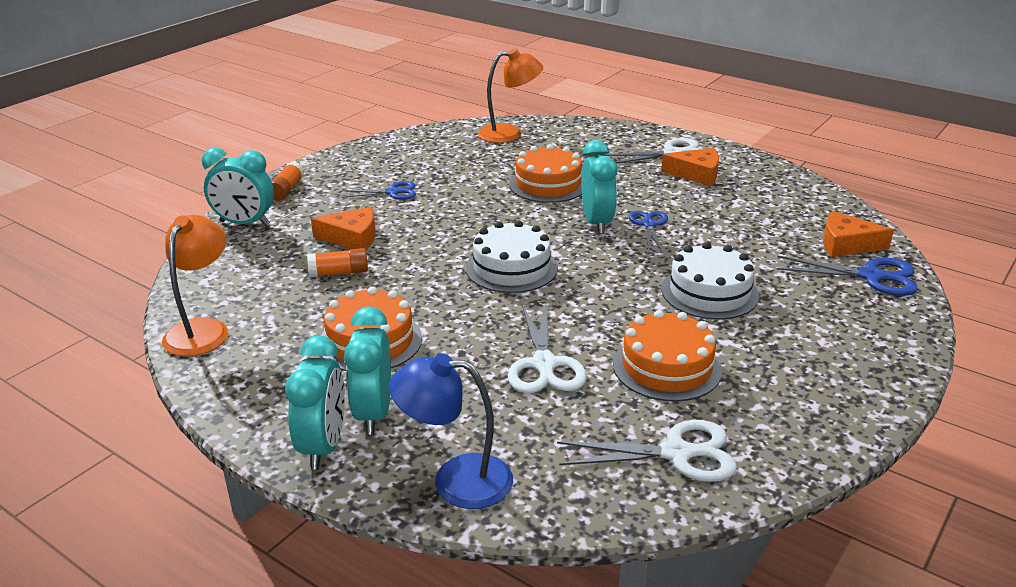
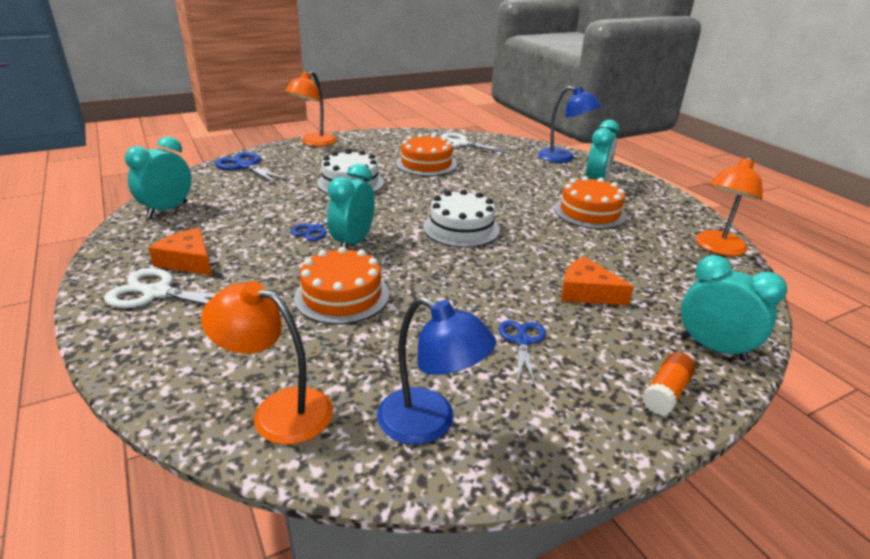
camera: 155 degrees left, 0 degrees up
(323, 446) = (625, 179): turquoise clock -> turquoise clock (167, 210)
(339, 273) = (605, 262): orange glue stick -> none
(393, 192) = (522, 341): blue scissors -> blue scissors turned 75 degrees clockwise
(426, 147) = (429, 423): none -> blue lamp
(544, 365) = (489, 179): white scissors -> none
(846, 244) = (216, 182): orange cheese -> none
(894, 357) = (314, 142): none -> orange lamp

